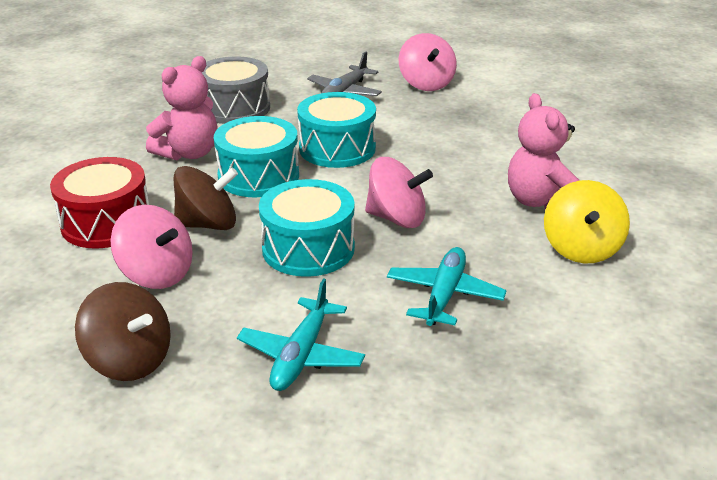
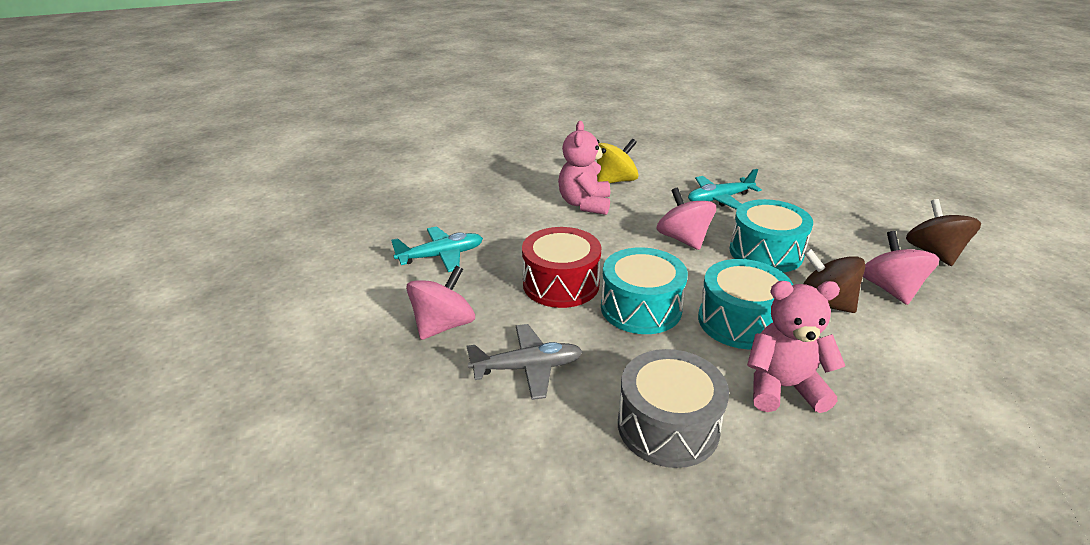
camera: 130 degrees left, 0 degrees up
(106, 223) = (916, 352): red drum -> red drum (561, 284)
(301, 355) = (828, 213): turquoise plane -> turquoise plane (441, 256)
(540, 202) = (585, 204): pink teddy bear -> pink teddy bear turned 150 degrees clockwise

